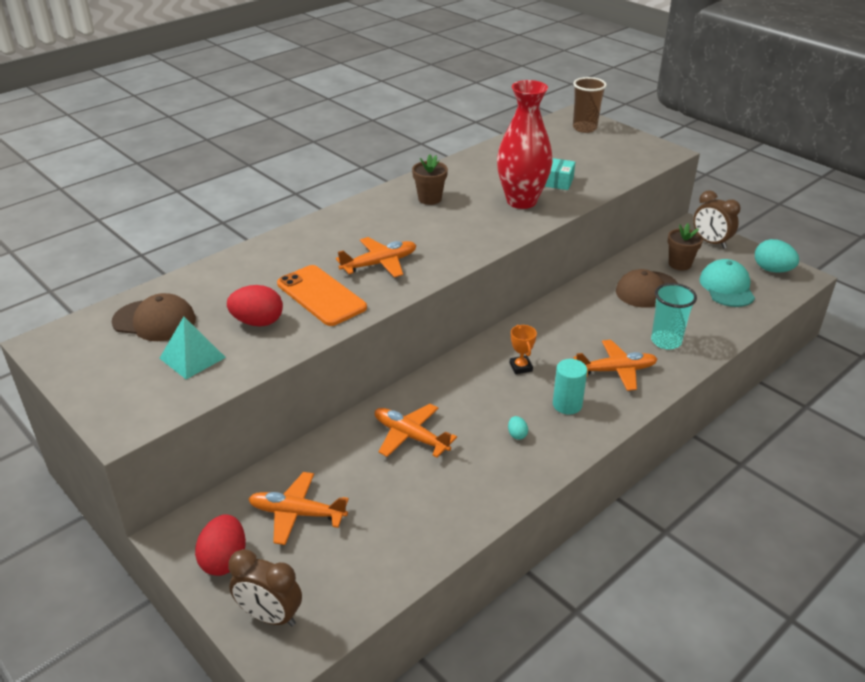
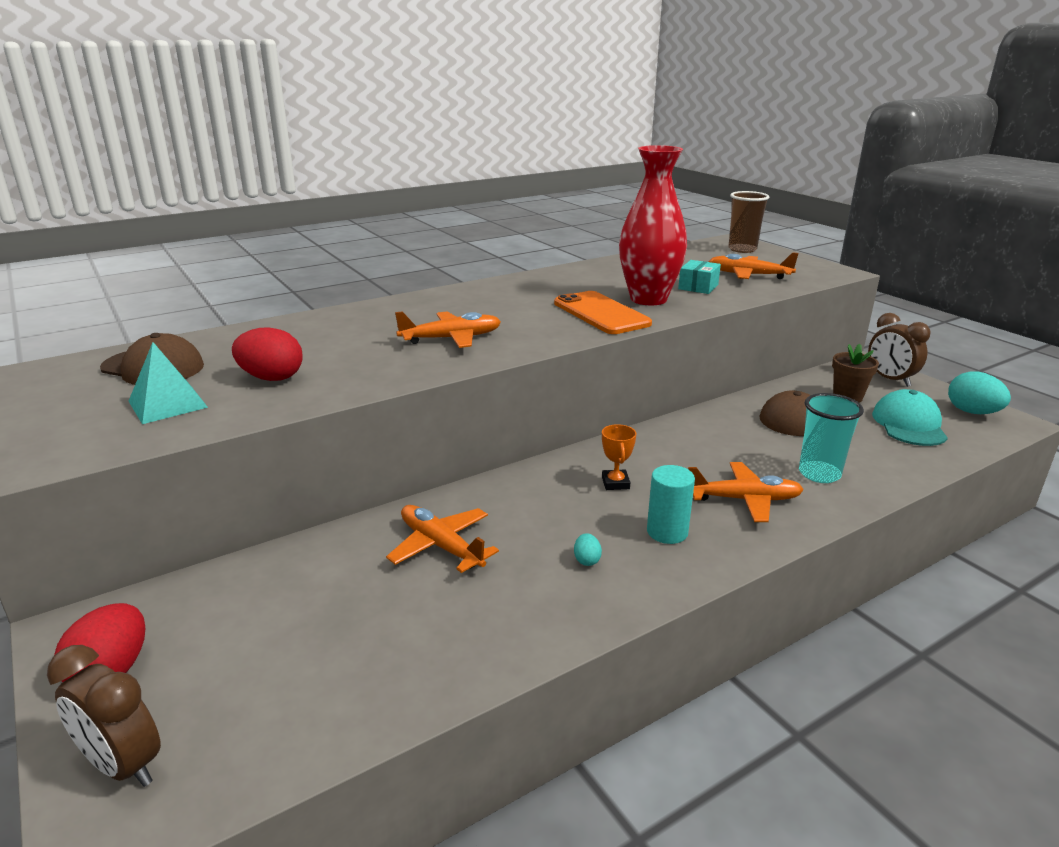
camera: 10 degrees right, 10 degrees down
(297, 514) = (243, 623): orange plane -> orange plane (748, 275)
(321, 296) = (364, 361): orange phone -> orange phone (601, 313)
(430, 199) = (539, 291): brown flower pot -> none

